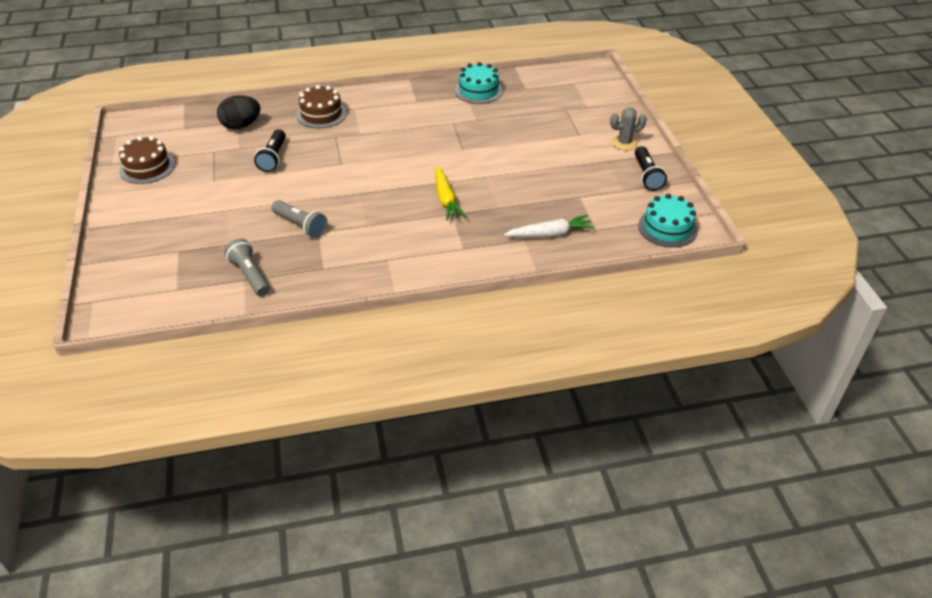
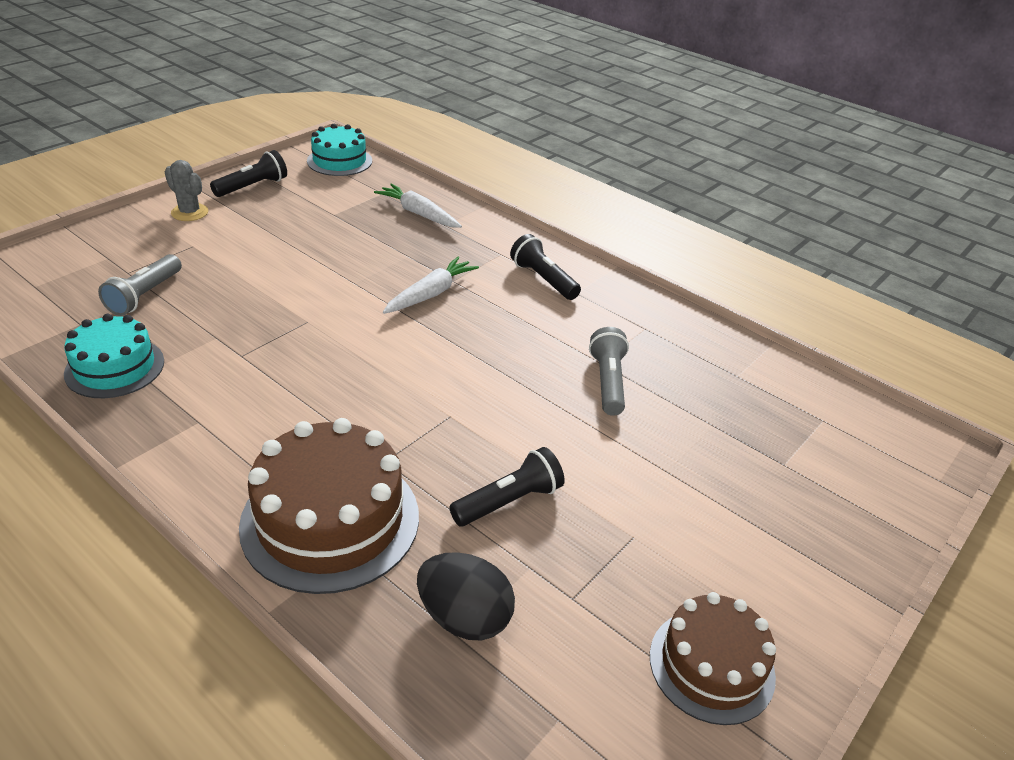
camera: 130 degrees left, 5 degrees down
(250, 275) = (726, 374): grey flashlight -> grey flashlight (144, 295)
(321, 114) = (330, 520): brown cake -> brown cake, size x1.60
(415, 252) = (543, 279): none -> black flashlight
(446, 199) = (431, 294): yellow carrot -> white carrot

